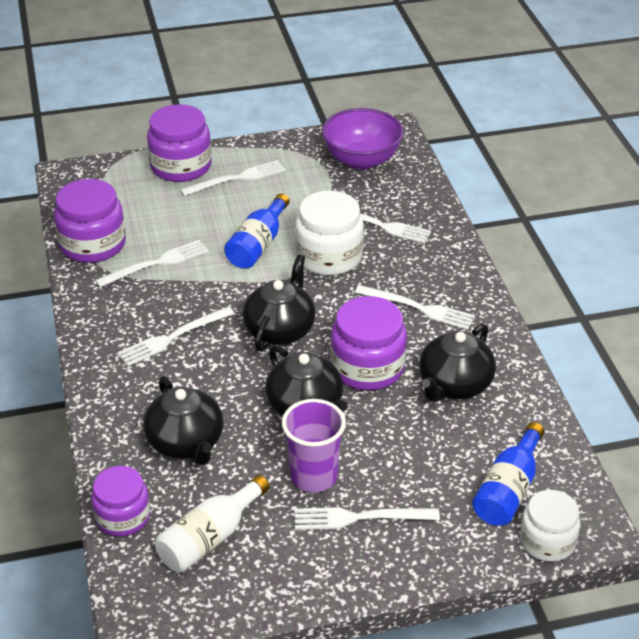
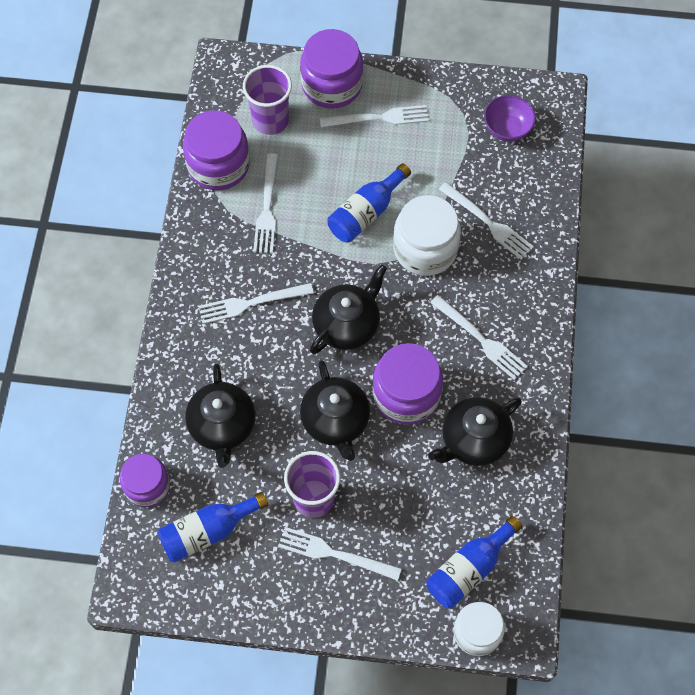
camera: 20 degrees right, 25 degrees up
(132, 202) = (270, 120): none -> purple cup
(156, 263) = (267, 207): white fork -> white fork turned 105 degrees clockwise
(210, 538) = (208, 531): white bottle -> blue bottle
(361, 160) = (507, 129): purple bowl -> purple bowl, size x0.62

